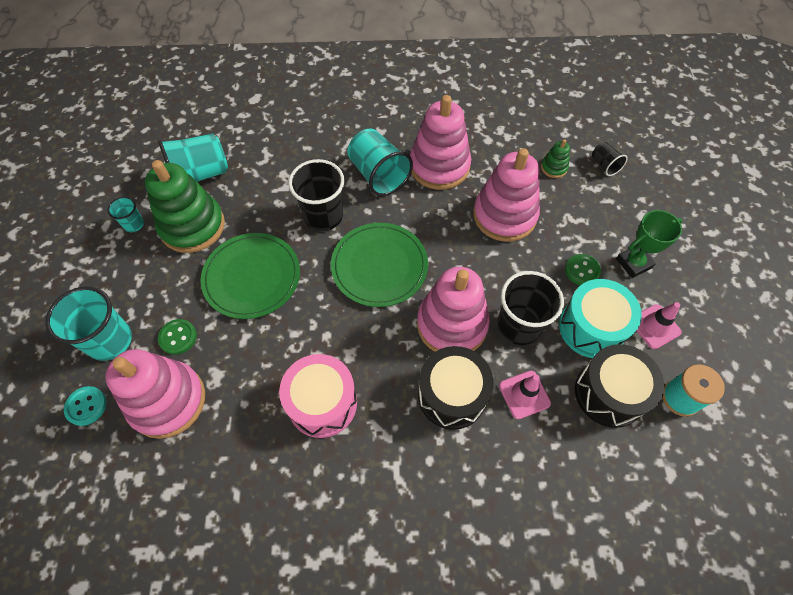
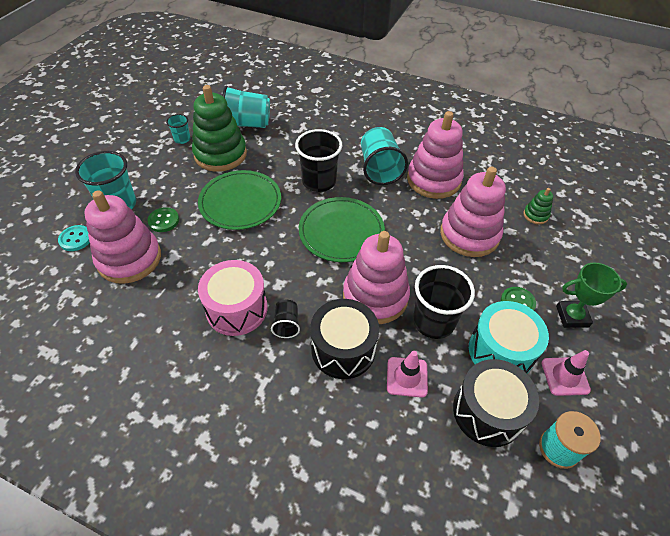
camera: 25 degrees right, 10 degrees down
(604, 165) = (586, 230): black cup -> black cup (286, 324)

